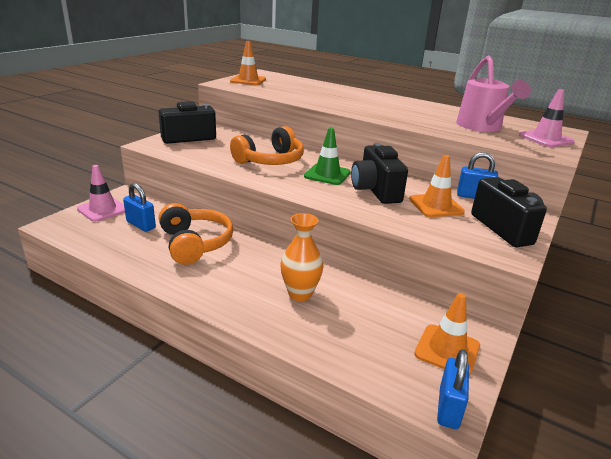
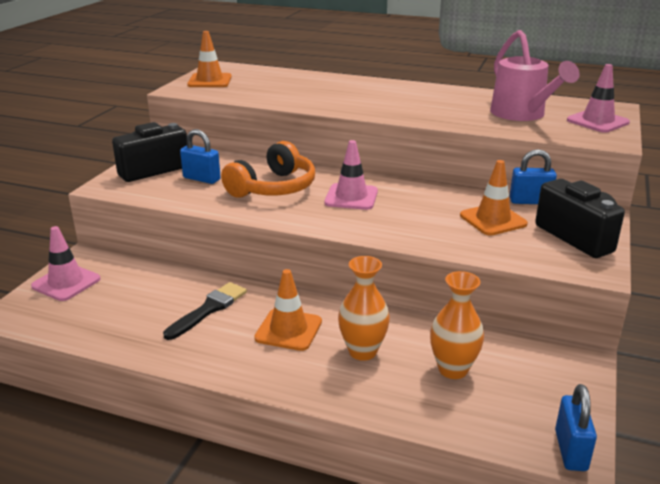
camera: 10 degrees left, 0 degrees up
(141, 225) = (127, 296): blue padlock -> blue padlock (201, 179)
(195, 243) = (208, 309): orange headphones -> black brush
(327, 174) = (351, 197): green traffic cone -> pink traffic cone
(369, 321) = (453, 369): none -> orange vase
(375, 191) = (417, 210): black camera -> none
(447, 350) = (548, 387): orange traffic cone -> orange traffic cone (288, 330)

